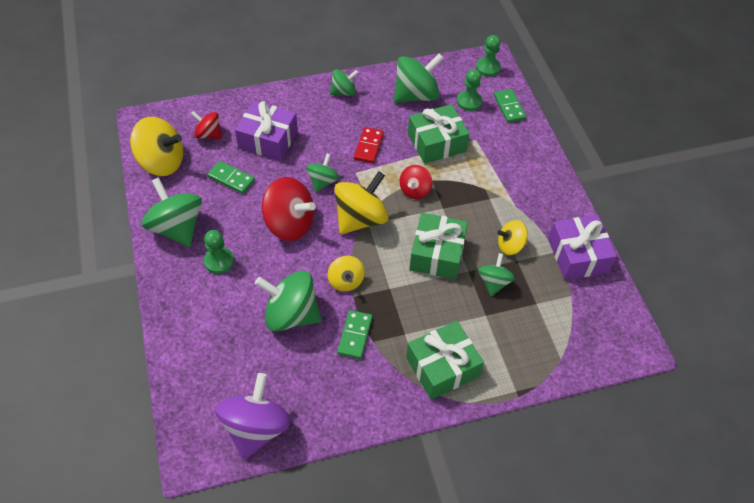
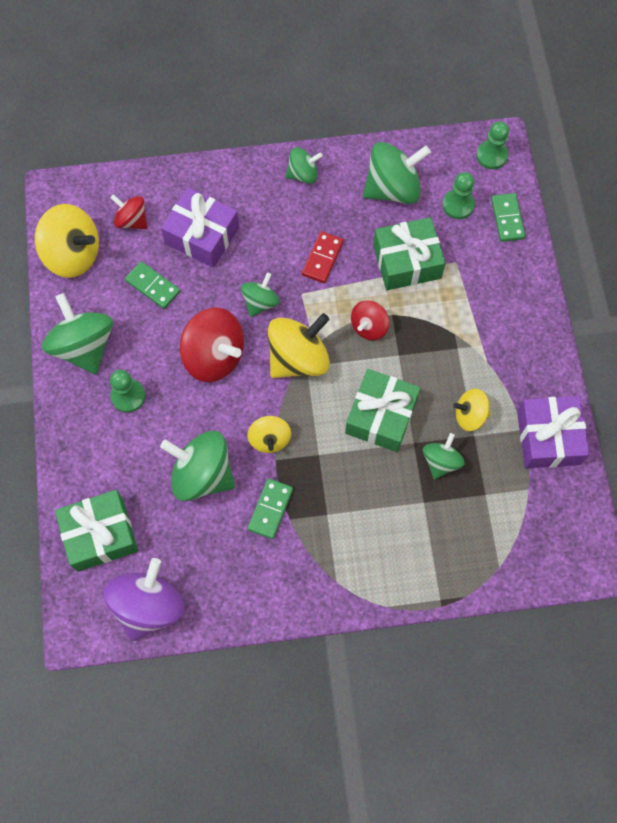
camera: 10 degrees right, 15 degrees up
(442, 367) = (362, 560): green gift -> green gift (100, 534)

